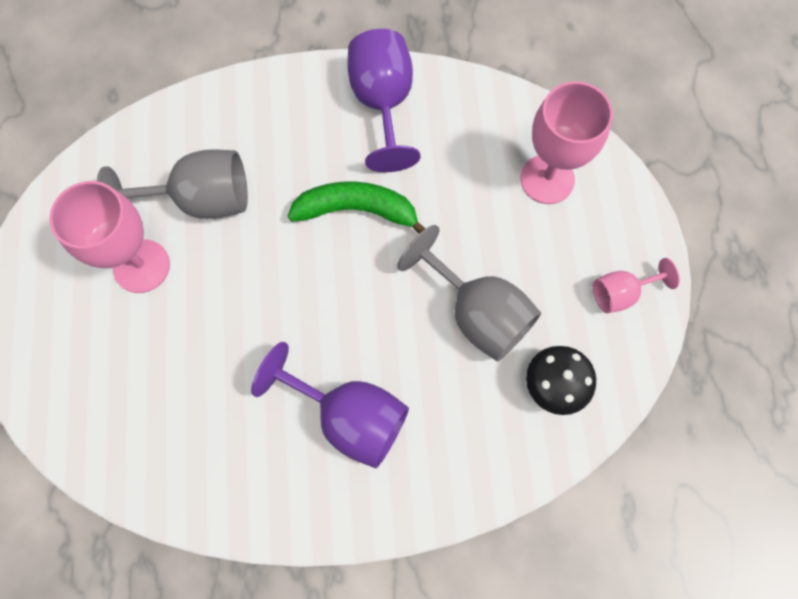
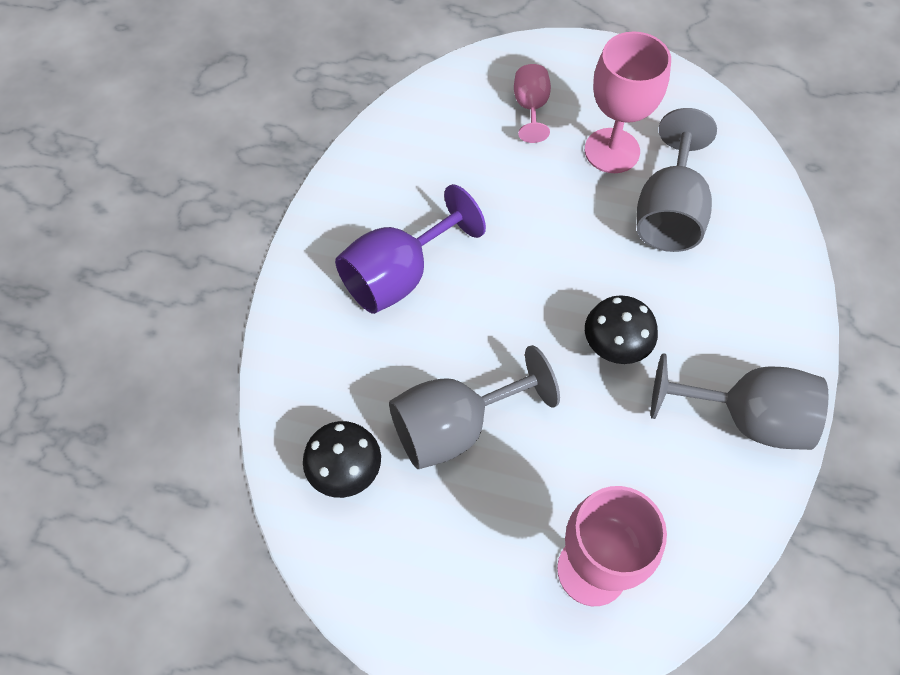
camera: 110 degrees right, 10 degrees down
(357, 210) = (614, 348): green banana -> black mushroom
(383, 103) = (746, 417): purple goblet -> grey goblet
(620, 293) = (418, 594): pink goblet -> pink goblet (531, 107)

